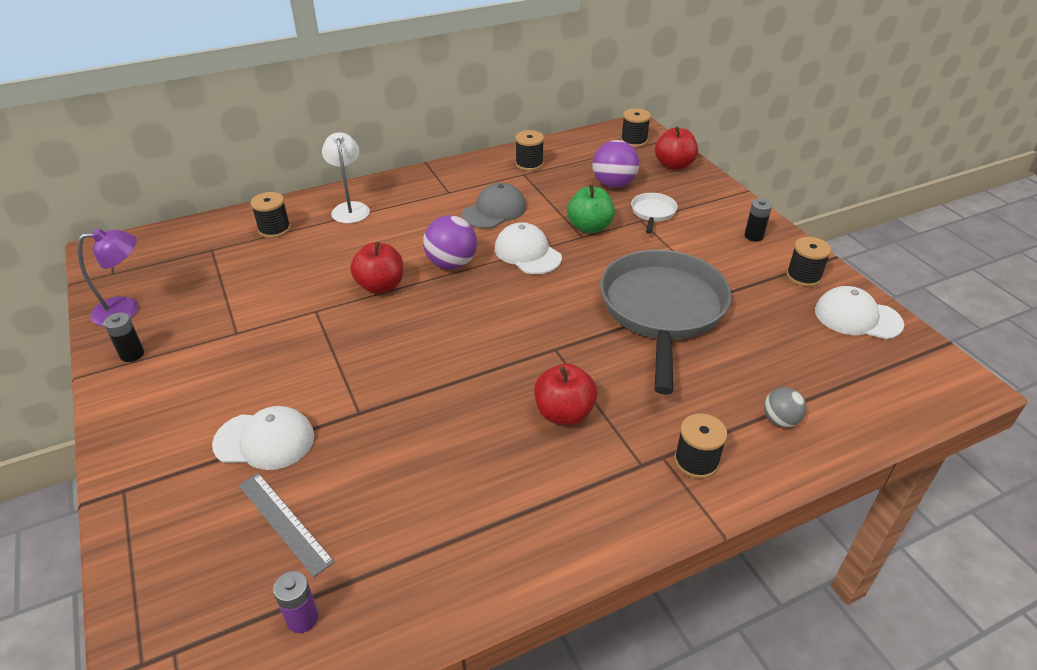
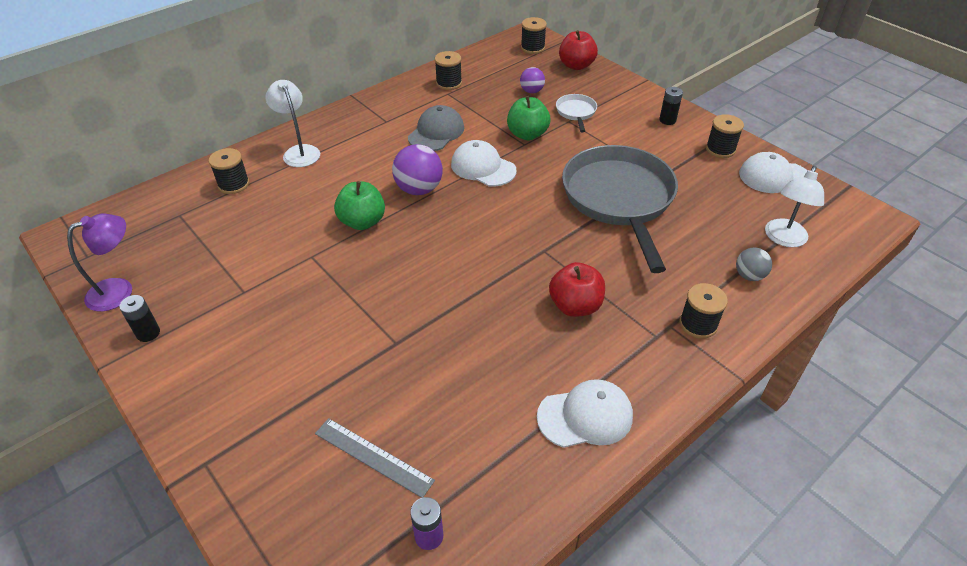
camera: 15 degrees left, 5 degrees up
(265, 440) = (320, 387): white cap -> white cap (585, 416)
(380, 286) = (362, 222): red apple -> green apple
(613, 184) = (531, 91): purple ball -> purple ball, size x0.60
(840, 388) = (783, 239): none -> white lamp

